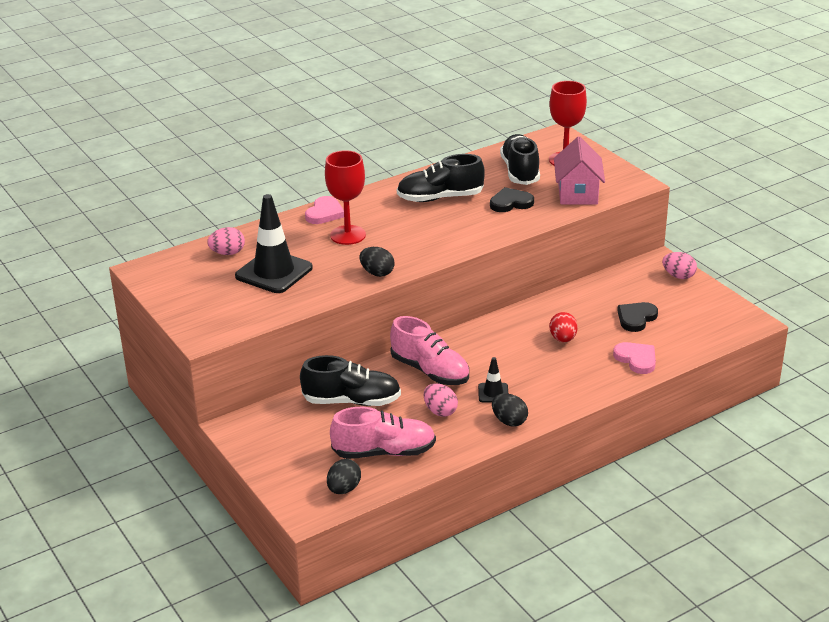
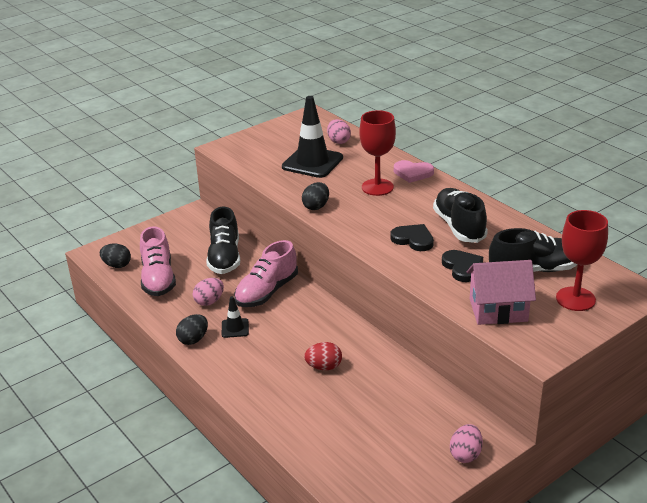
camera: 85 degrees right, 0 degrees up
(636, 318) = (369, 418): black heart -> black heart (413, 239)
(636, 359) = (292, 419): pink heart -> none

